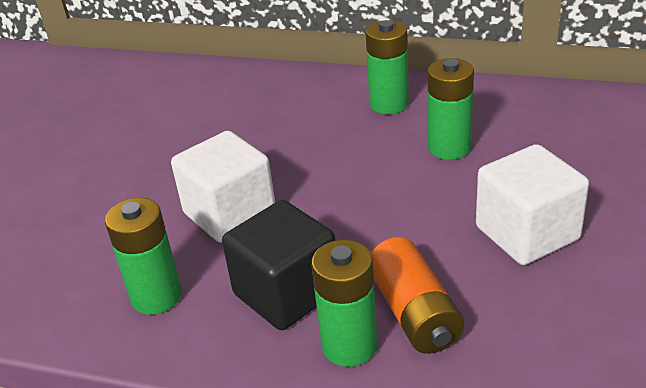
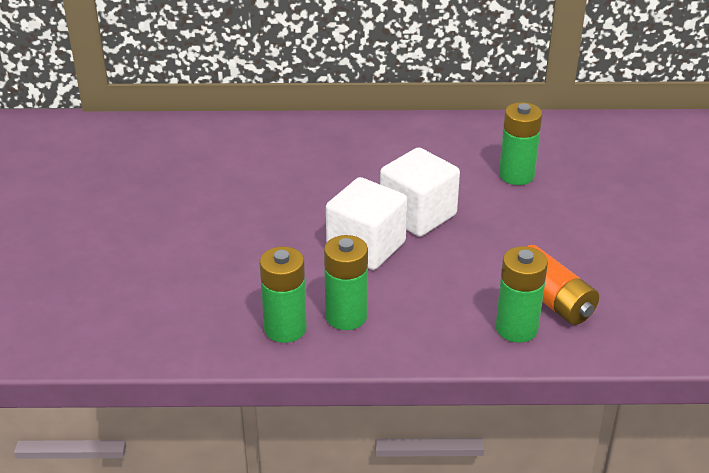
camera: 20 degrees left, 0 degrees up
(286, 293) = (448, 299): black cube -> none
(389, 104) = (448, 143): green battery -> green battery (285, 328)
(527, 233) = (605, 234): white cube -> white cube (418, 215)

